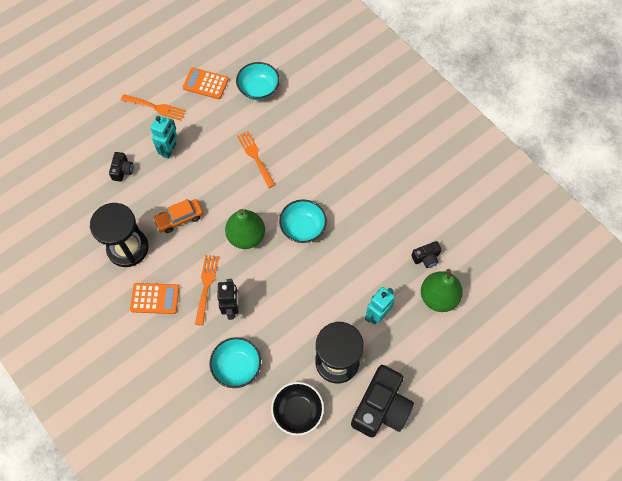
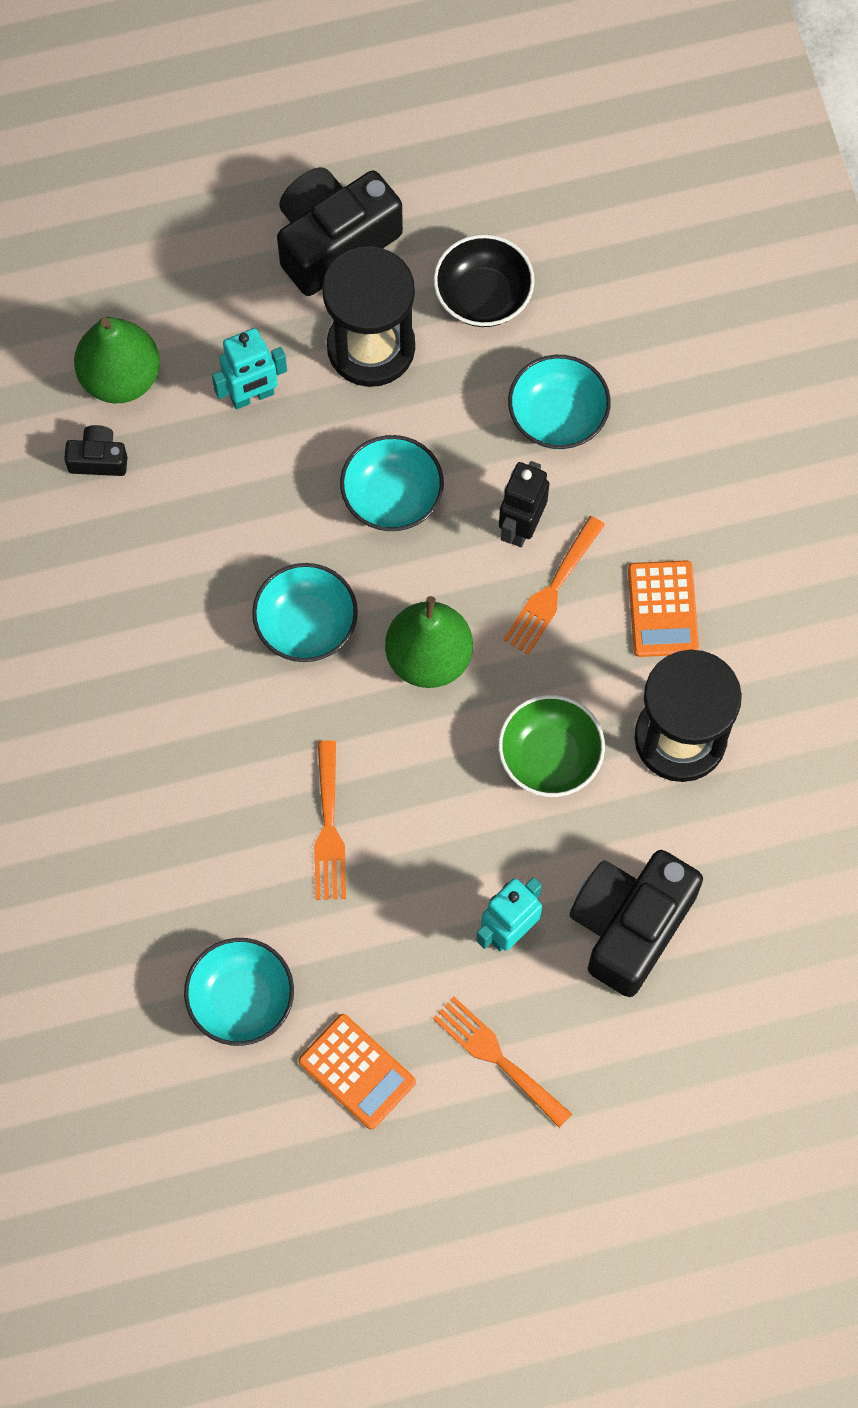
camera: 155 degrees left, 5 degrees up
(122, 170) = (630, 925): black camera -> black camera, size x2.15
(155, 298) = (662, 609): orange calculator -> orange calculator turned 120 degrees counterclockwise
(179, 218) = (549, 757): orange car -> green bowl
(293, 296) = (392, 497): none -> turquoise bowl

